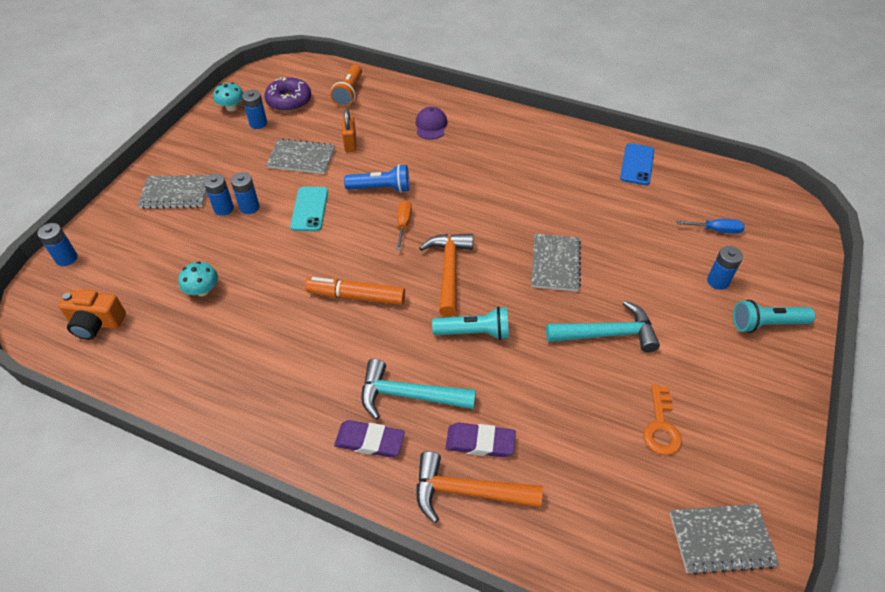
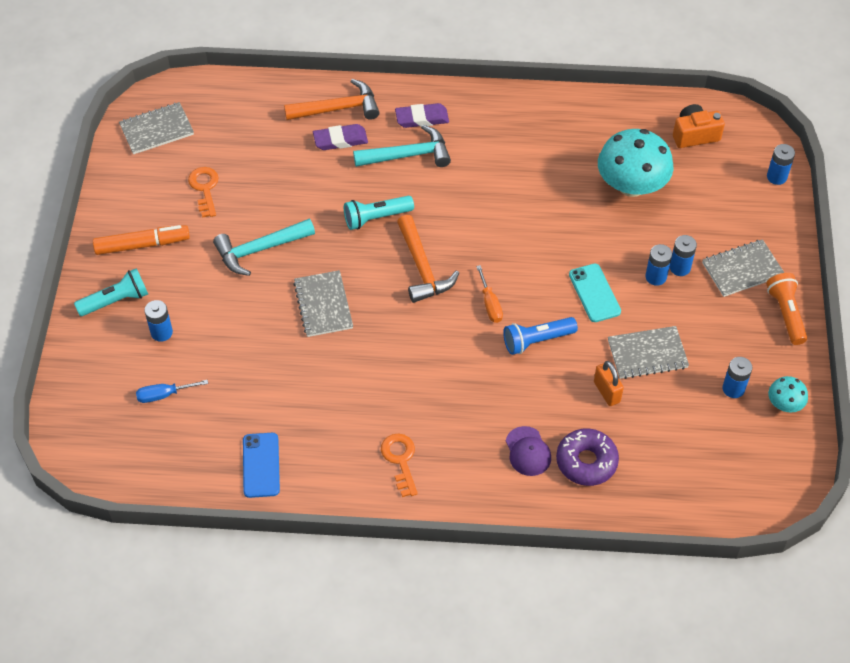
camera: 160 degrees right, 5 degrees up
(203, 290) = (631, 185): turquoise mushroom -> turquoise mushroom, size x2.10
(289, 101) = (725, 437): purple donut -> purple donut (586, 462)
(349, 93) = (660, 476): orange flashlight -> orange flashlight (786, 313)
(356, 296) = (494, 219): orange marker -> orange marker (142, 245)
(527, 142) = (400, 460): none -> orange key

